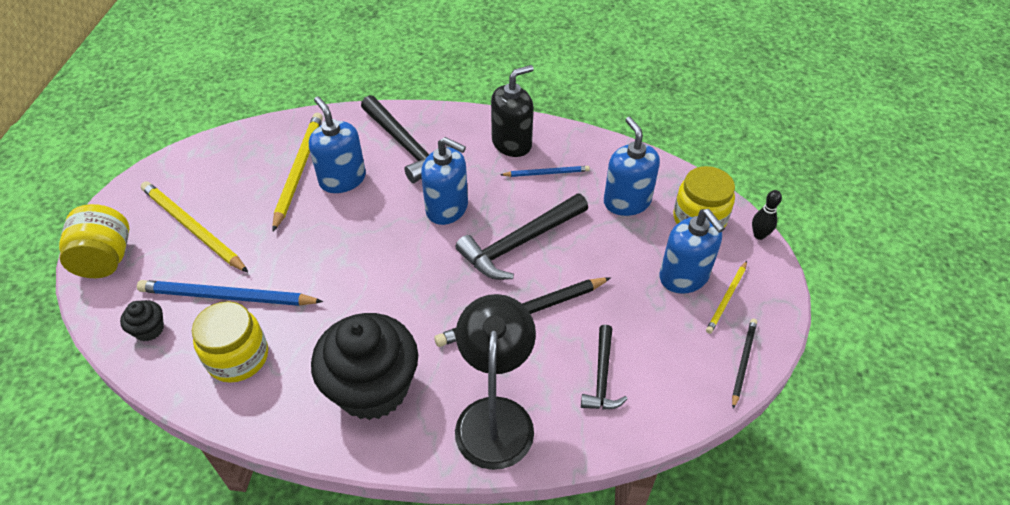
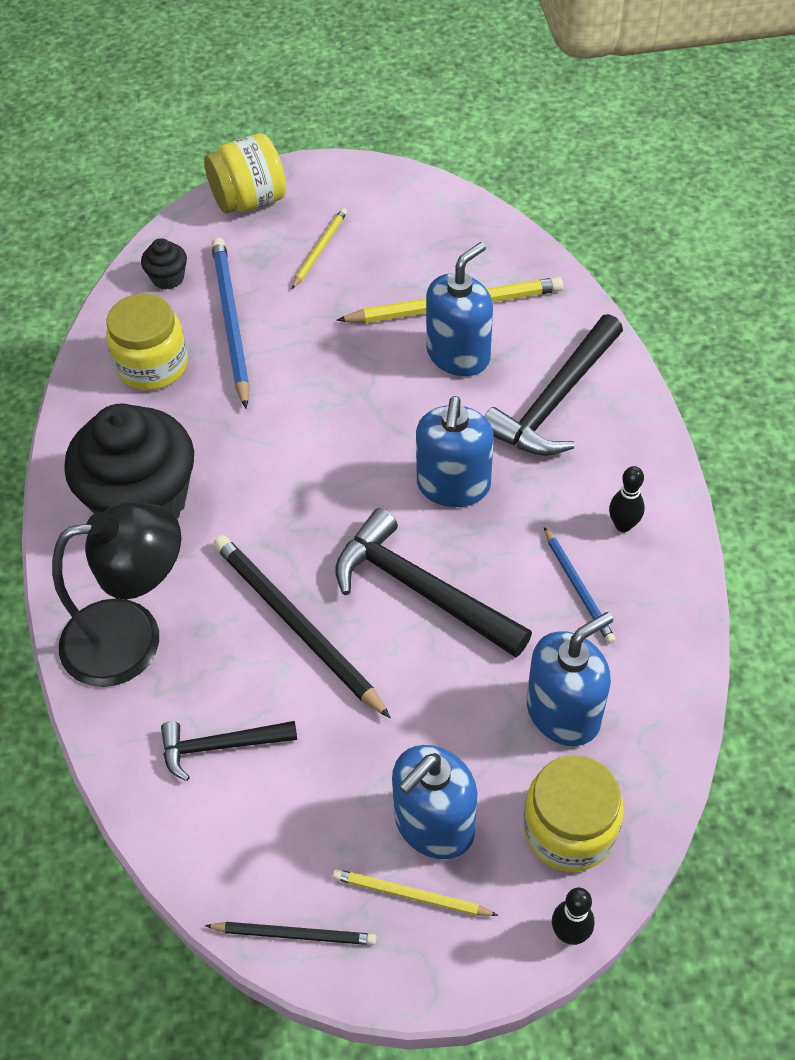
camera: 75 degrees right, 5 degrees up
(192, 228) = (320, 249): yellow pencil -> yellow pencil, size x0.55
(512, 143) = (623, 525): black soap dispenser -> black bowling pin

